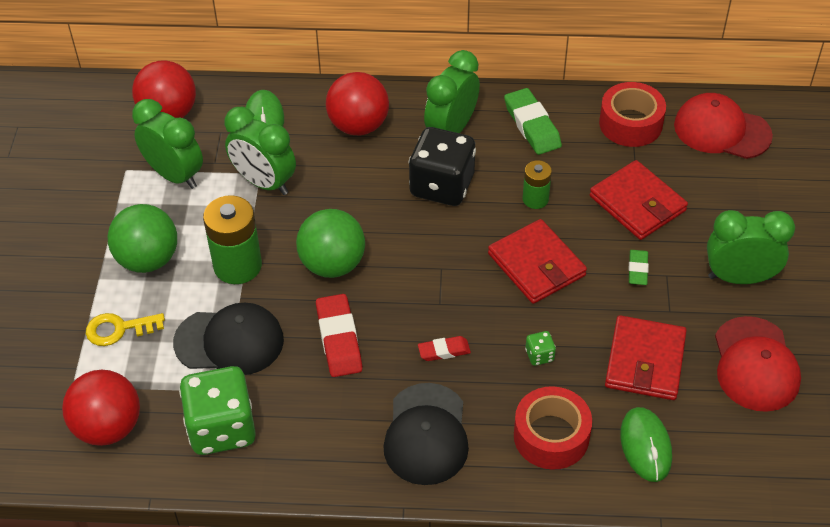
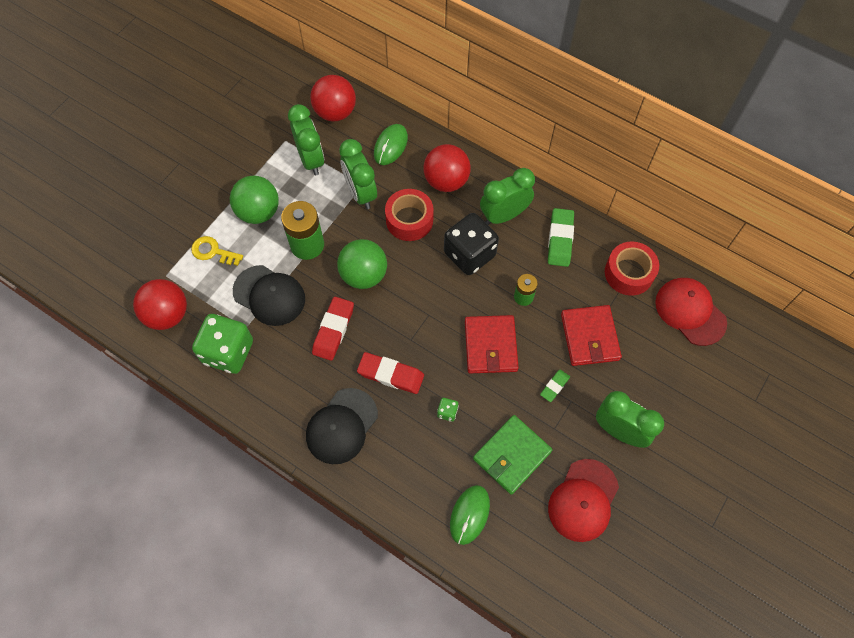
camera: 30 degrees right, 15 degrees up
(444, 351) = (390, 374): red eraser -> red eraser, size x1.75
(551, 436) = (415, 472): red tape -> red tape (409, 220)
(645, 361) = (512, 455): red wallet -> green wallet

